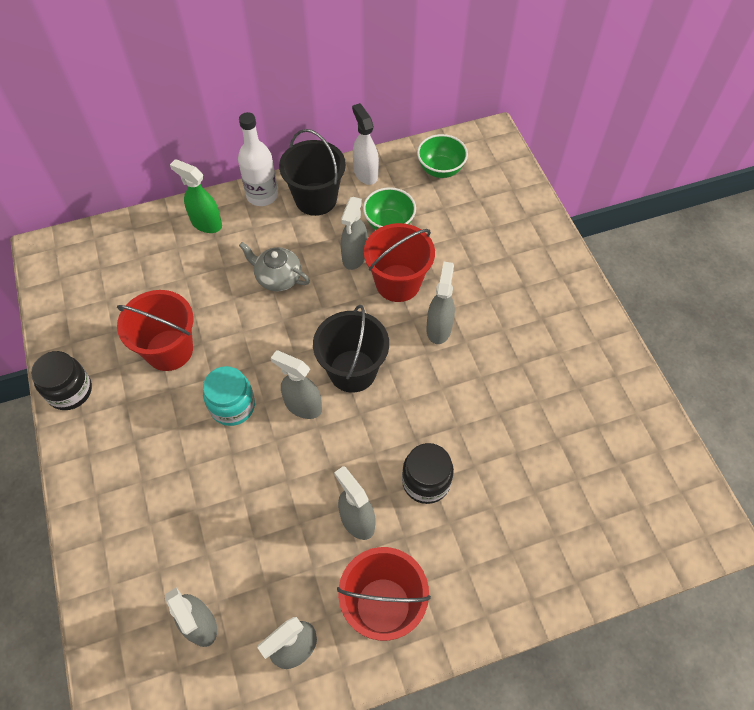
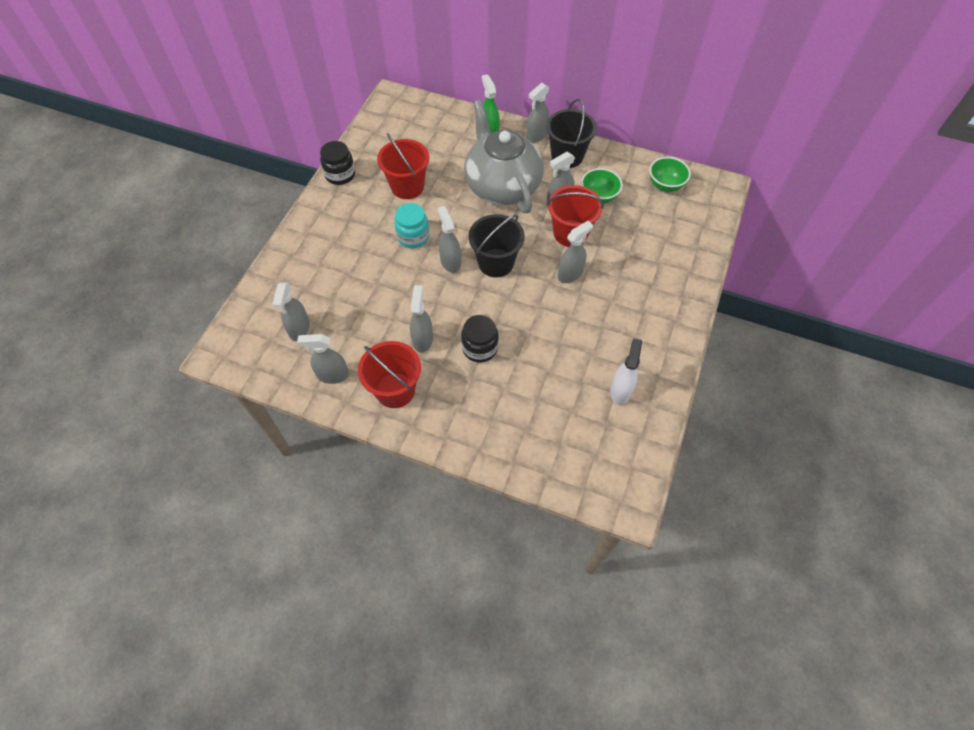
camera: 40 degrees right, 0 degrees up
(262, 195) = (536, 135): white bottle -> grey spray bottle
(278, 278) = (502, 186): grey teapot -> grey teapot, size x2.23
(365, 173) = (613, 159): white spray bottle -> white spray bottle (620, 390)

